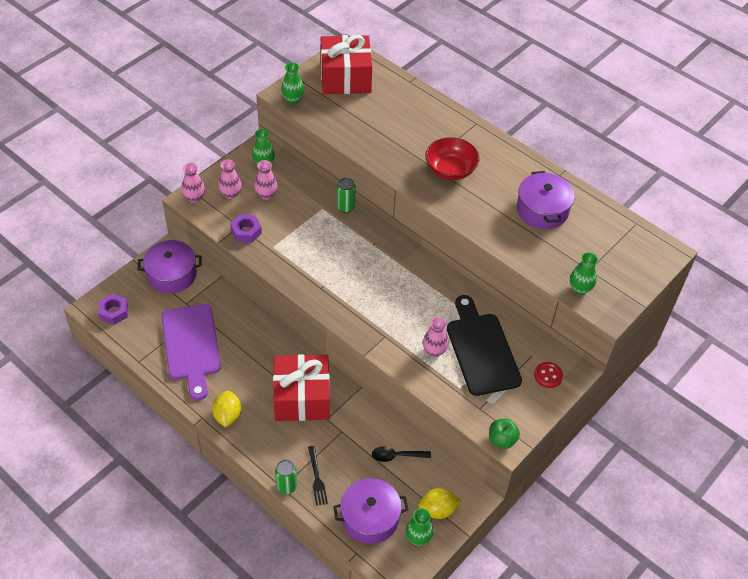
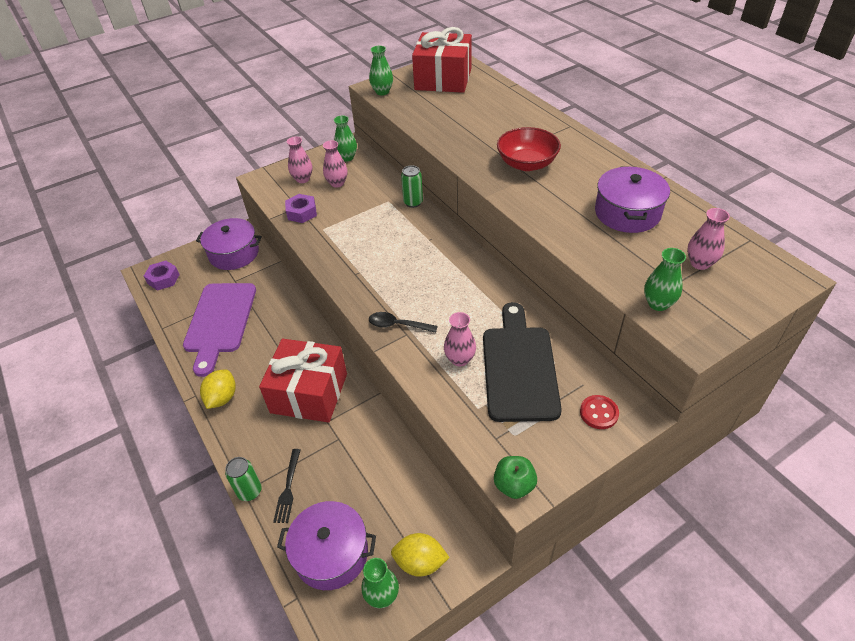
camera: 20 degrees right, 5 degrees down
(194, 198) = (266, 178): pink vase -> pink vase (700, 263)
(396, 456) = (391, 481): black spoon -> black spoon (397, 325)

